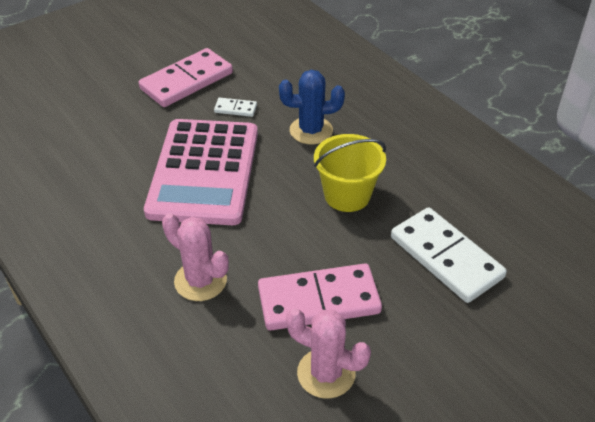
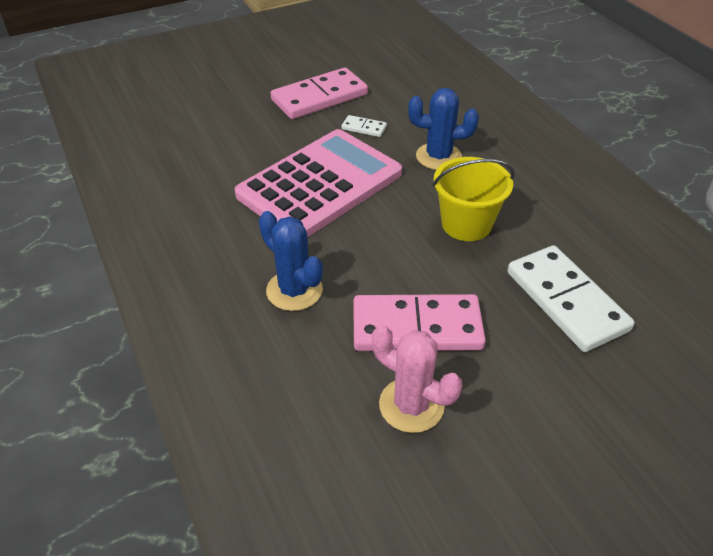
camera: 10 degrees right, 0 degrees up
(200, 281) = (294, 290): pink cactus -> blue cactus
(204, 172) = (320, 184): pink calculator -> pink calculator turned 150 degrees counterclockwise

